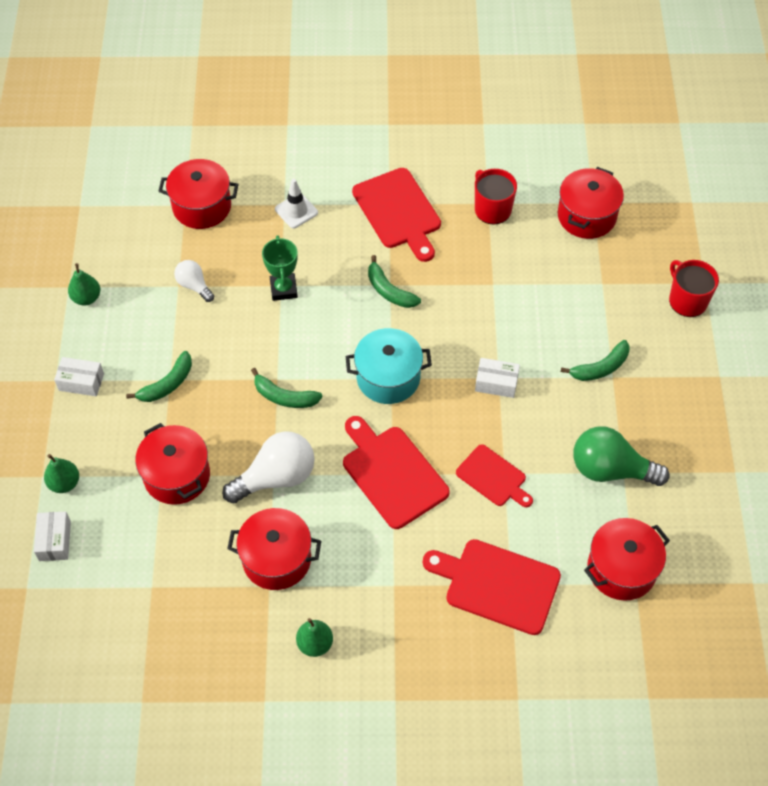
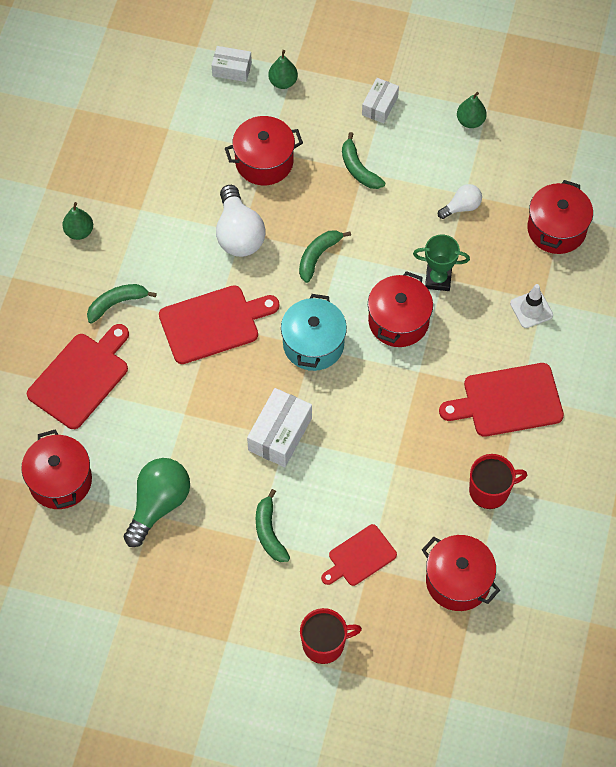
camera: 105 degrees right, 5 degrees up
(276, 559) = (162, 219): red pot -> red pot (398, 321)
(389, 290) = (412, 369): green banana -> green banana (117, 303)
(493, 477) = (183, 403): red cutting board -> red cutting board (359, 557)
(496, 383) = (280, 434): white box -> white box, size x1.56

